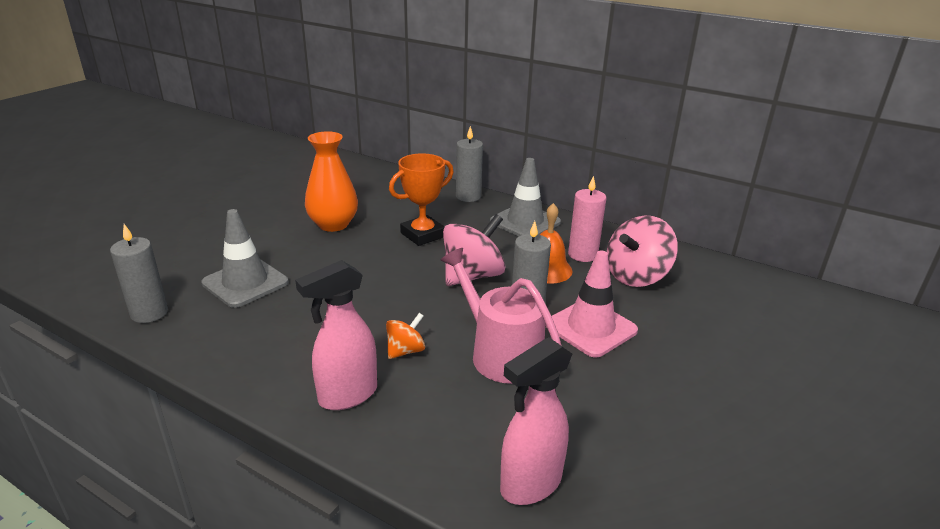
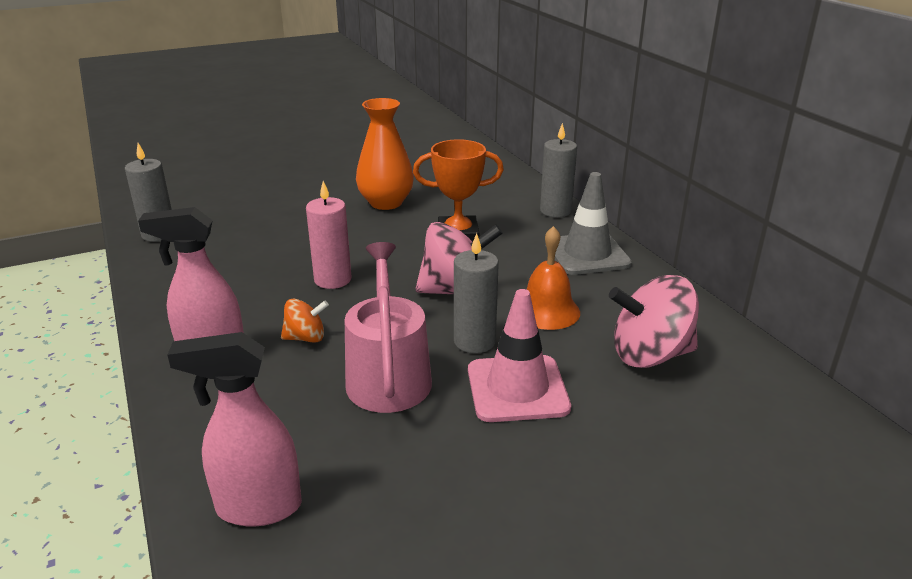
camera: 35 degrees right, 0 degrees up
(245, 283) = (252, 232): grey traffic cone -> none
(582, 254) = (611, 309): pink candle -> pink candle (332, 280)

